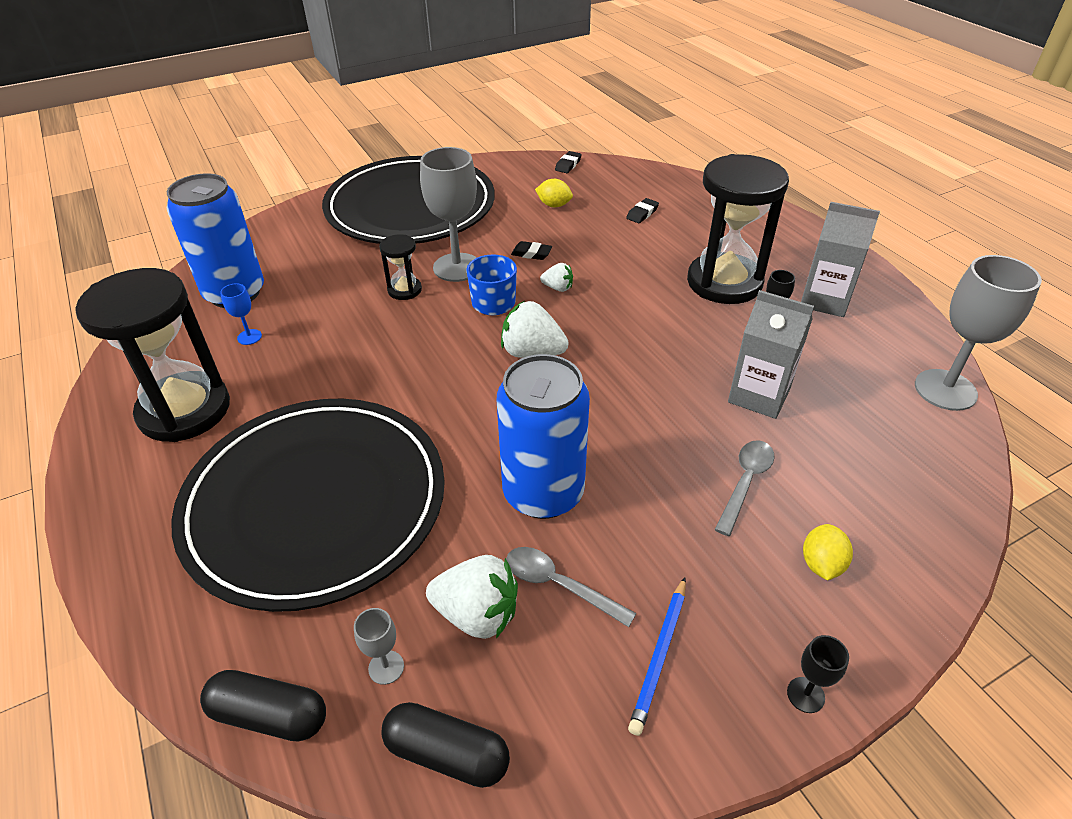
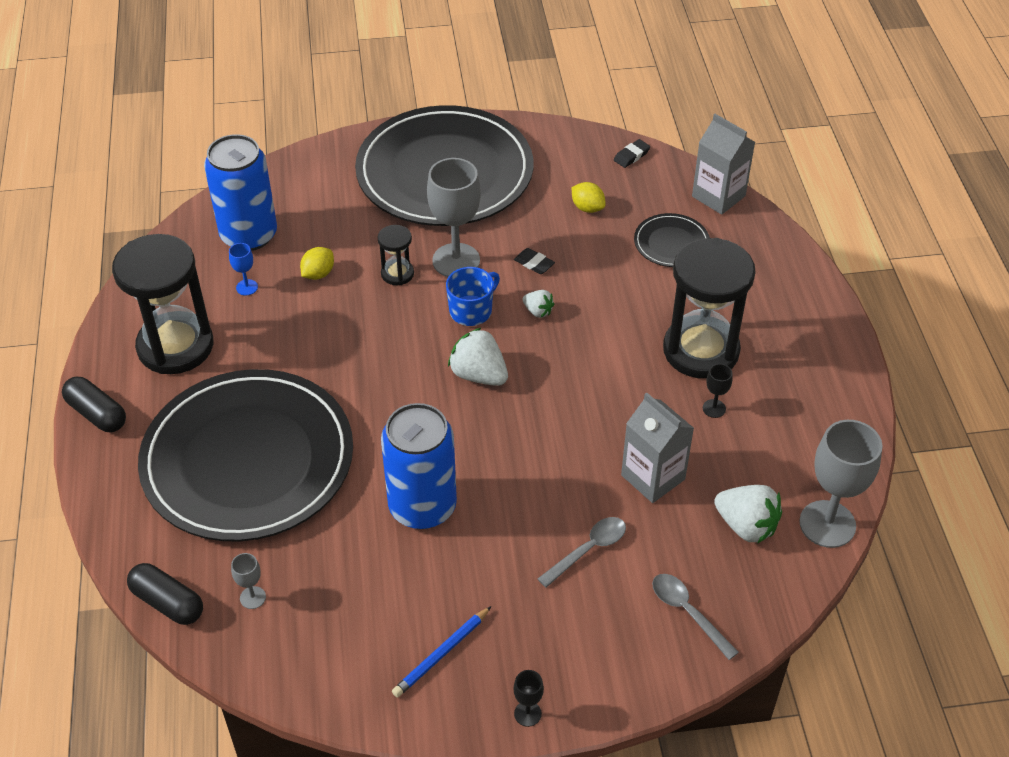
camera: 20 degrees right, 5 degrees up
(447, 753) = (270, 664): black capsule -> black capsule (97, 413)
(477, 614) = (329, 582): white strawberry -> white strawberry (746, 526)
(558, 584) = (397, 581): grey spoon -> grey spoon (687, 612)
(642, 213) = (671, 243): black eraser -> black plate
(821, 564) = (604, 632): yellow lemon -> yellow lemon (318, 274)
(824, 300) = (785, 399): grey carton -> grey carton (718, 196)

